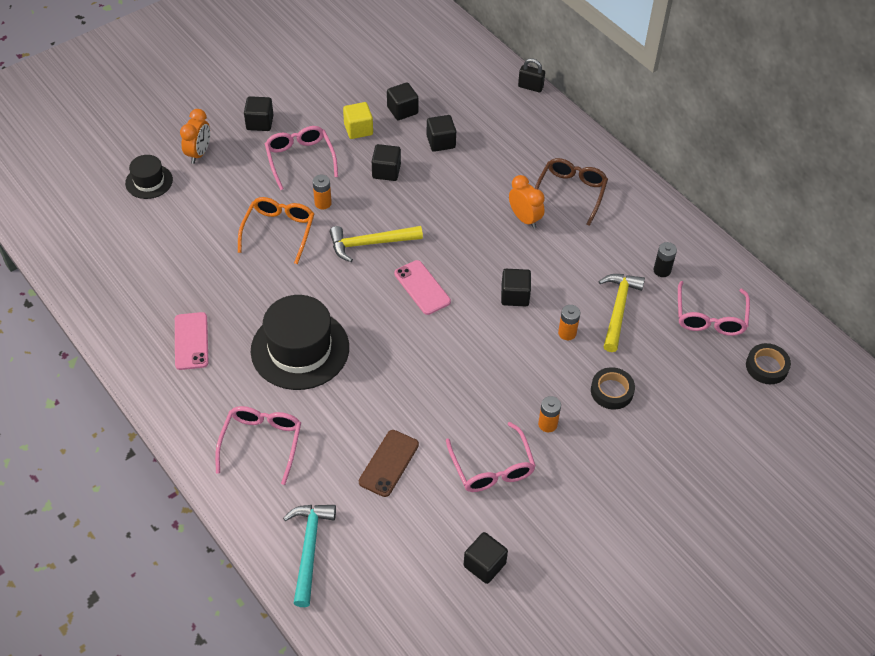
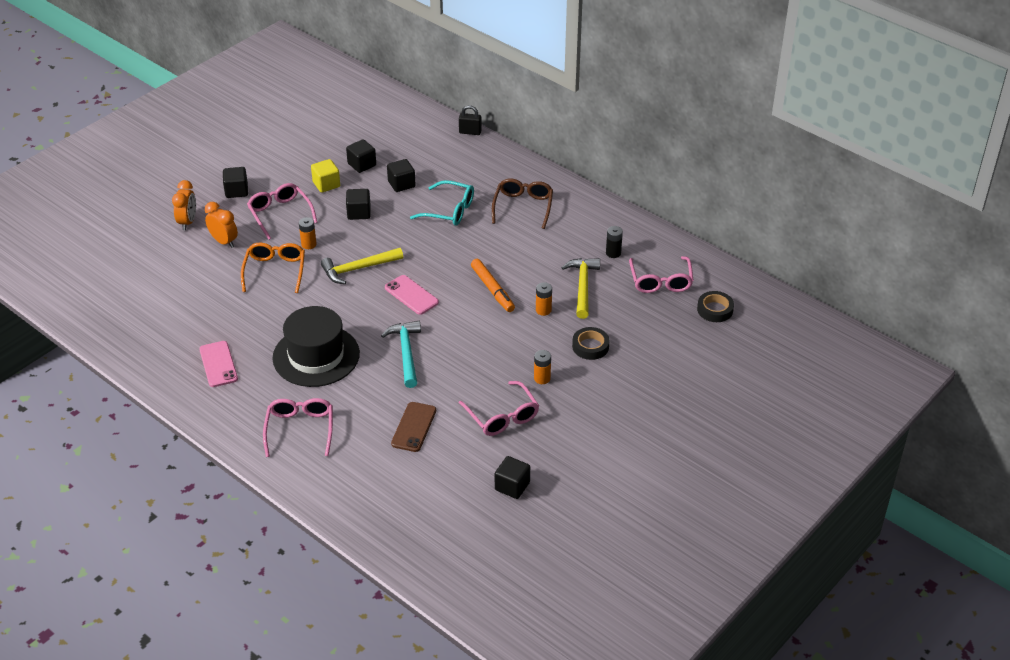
camera: 10 degrees left, 10 degrees down
(149, 181) = (148, 249): black hat -> none
(309, 549) = (361, 499): turquoise hammer -> turquoise hammer (406, 353)
(487, 184) = (449, 210): none -> turquoise glasses
(515, 296) = (492, 289): black cube -> orange marker
(524, 219) = (488, 231): orange clock -> orange clock (224, 242)

